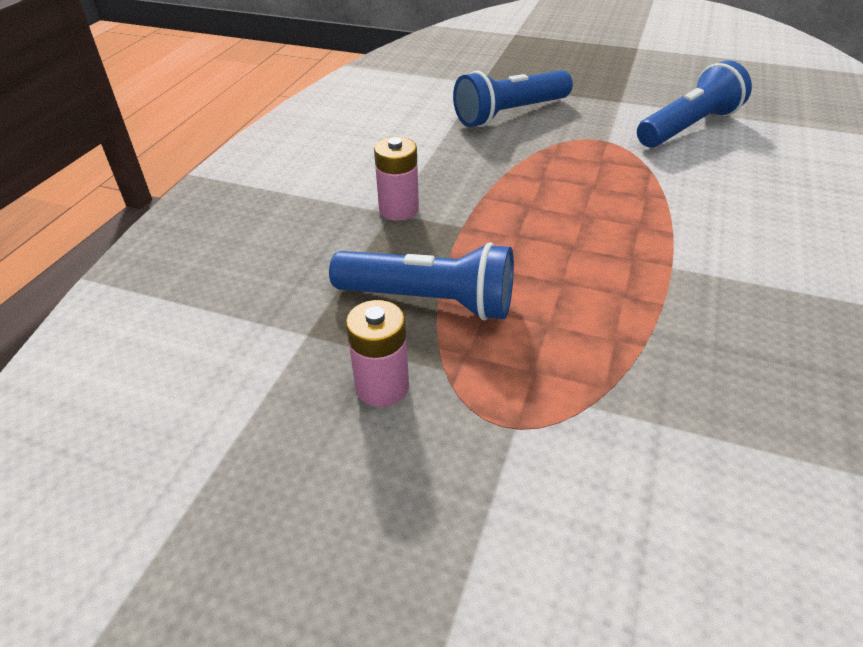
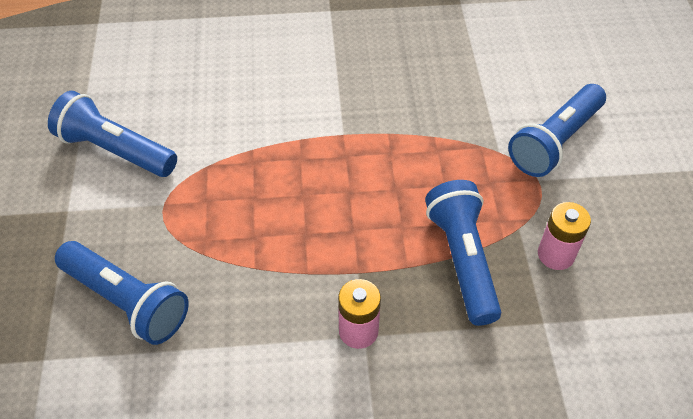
camera: 115 degrees left, 10 degrees up
(586, 489) = (555, 142): none -> blue flashlight

